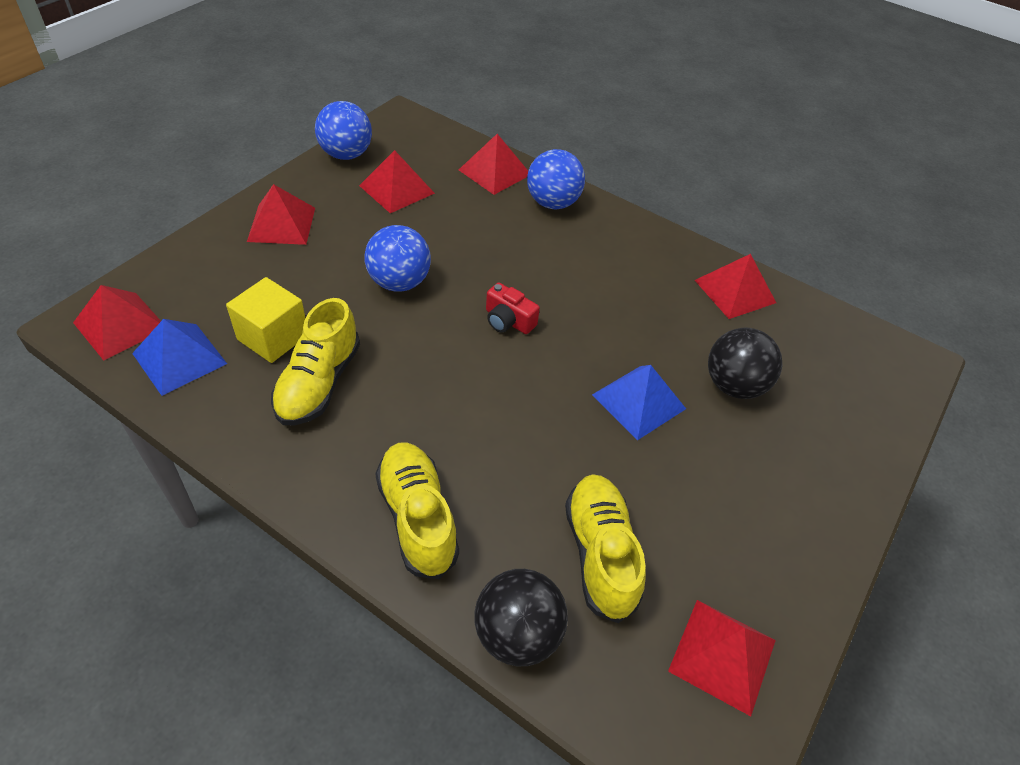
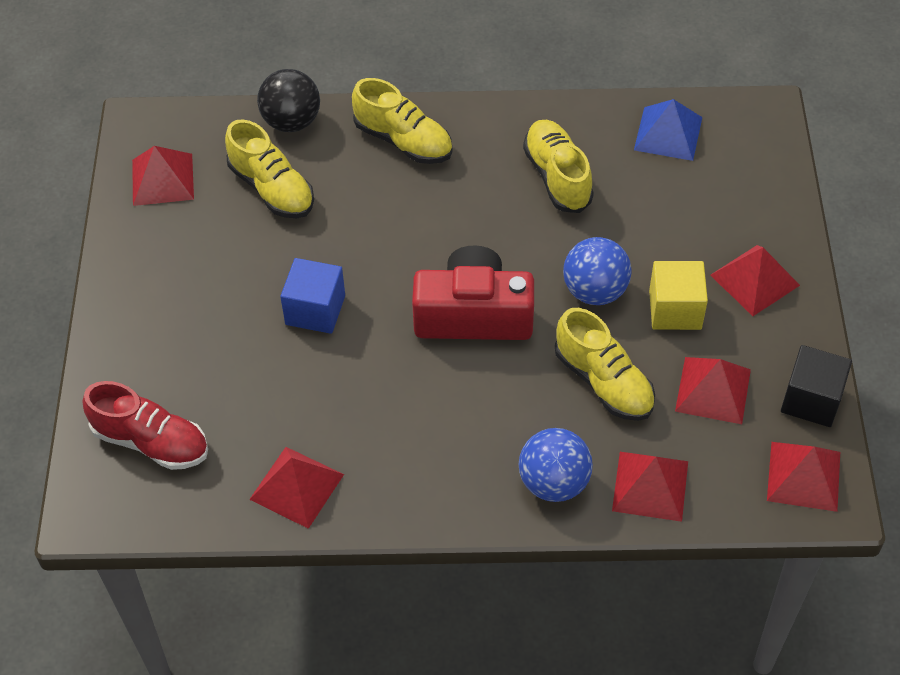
camera: 150 degrees right, 5 degrees up
(120, 325) = (739, 127): red pyramid -> red pyramid (803, 476)
(273, 337) = (629, 186): yellow cube -> yellow cube (675, 310)
(346, 154) = (811, 400): blue ball -> black cube
(460, 230) = (604, 382): none -> yellow shoe
(508, 320) = (473, 315): red camera -> red camera, size x2.14
(638, 401) = (315, 310): blue pyramid -> blue cube
(734, 385) = (245, 375): black ball -> none
(842, 381) = (151, 442): none -> red shoe

